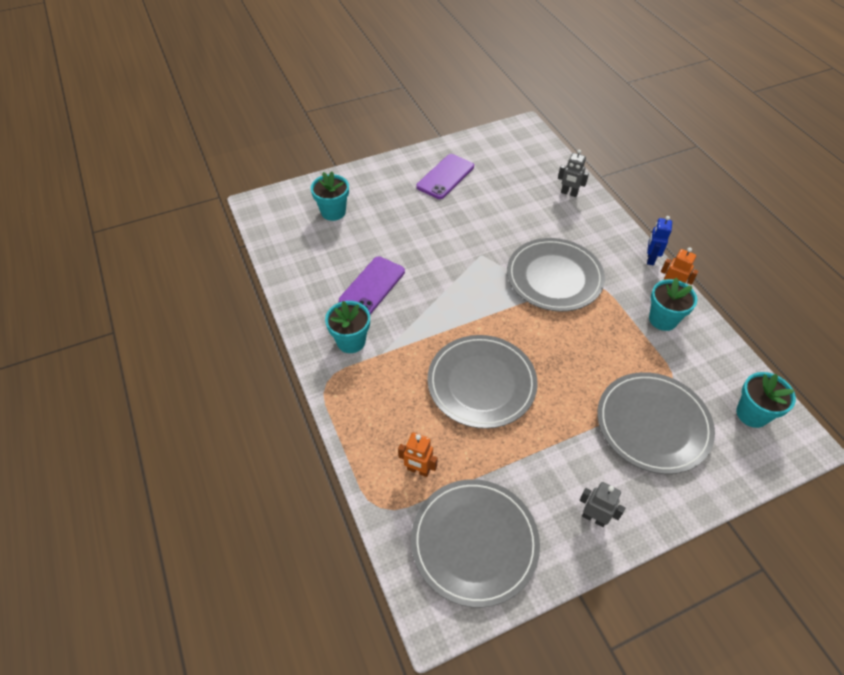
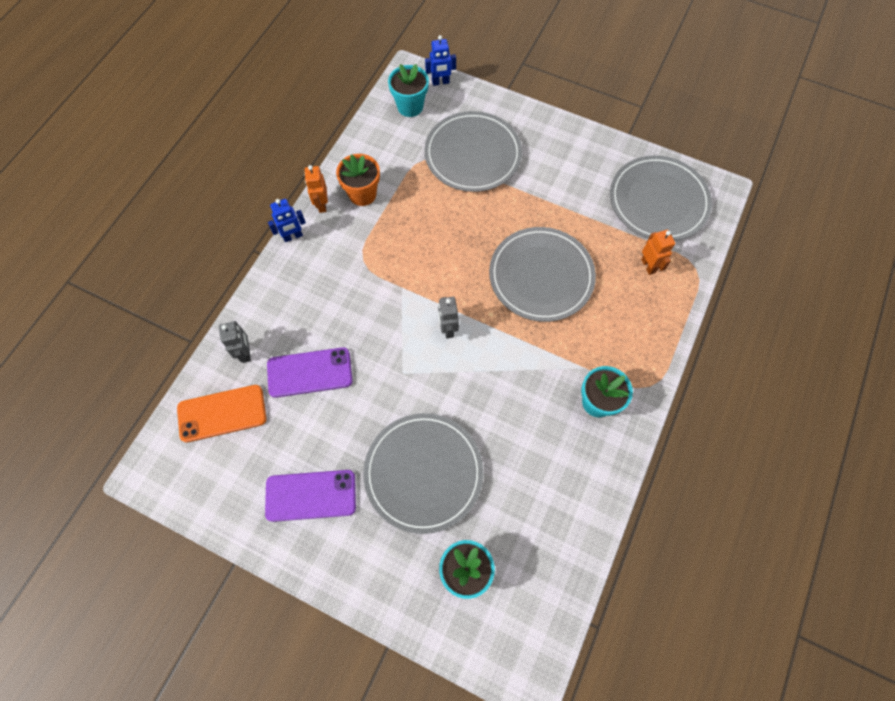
camera: 130 degrees left, 15 degrees up
(372, 286) = (525, 437): purple phone -> purple phone (310, 372)
(535, 166) = (222, 413): none -> orange phone
(554, 277) = (380, 295): grey plate -> grey plate (423, 473)
(594, 518) = (576, 151): grey robot -> grey robot (448, 329)
(663, 319) = (362, 194): turquoise flower pot -> orange flower pot
(774, 461) = (440, 82): none -> blue robot

